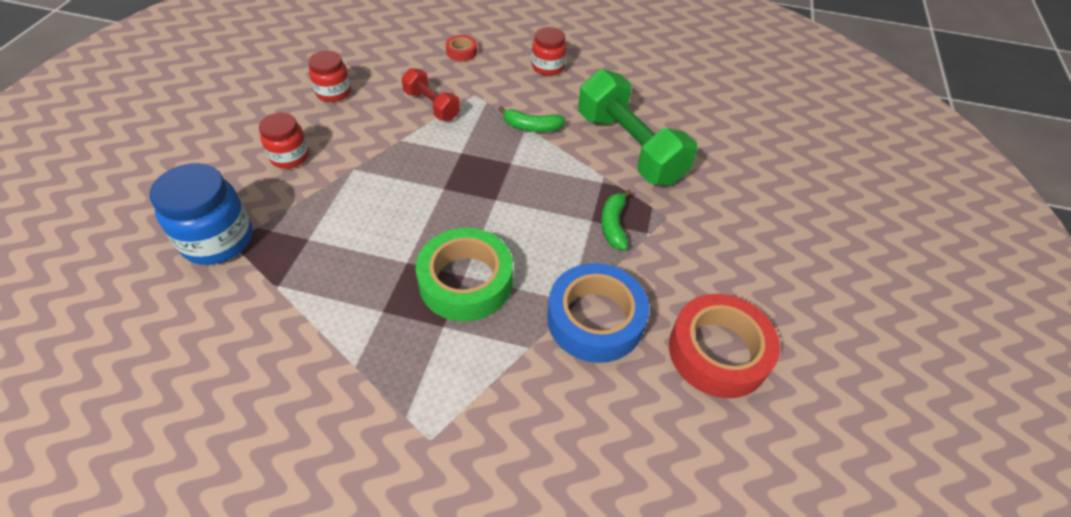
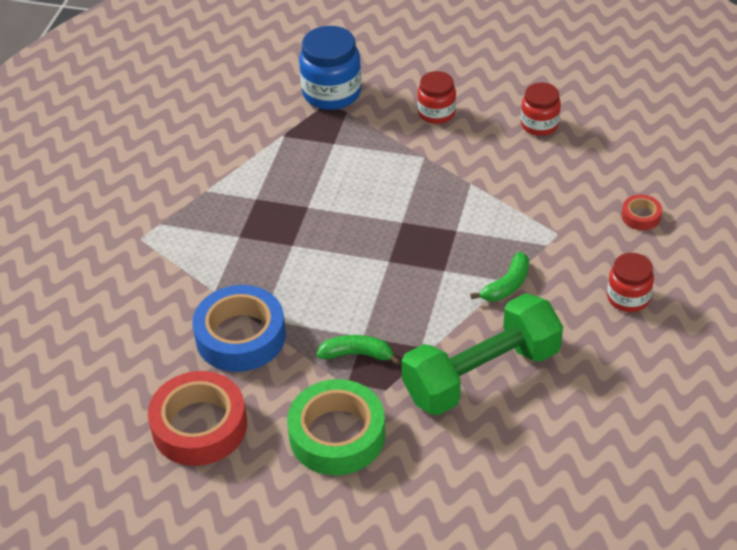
camera: 95 degrees right, 5 degrees down
(431, 105) = (530, 200): red dumbbell -> none
(466, 281) = (285, 246): green tape -> green tape (337, 435)
(531, 127) = (506, 285): green banana -> green banana turned 150 degrees counterclockwise

